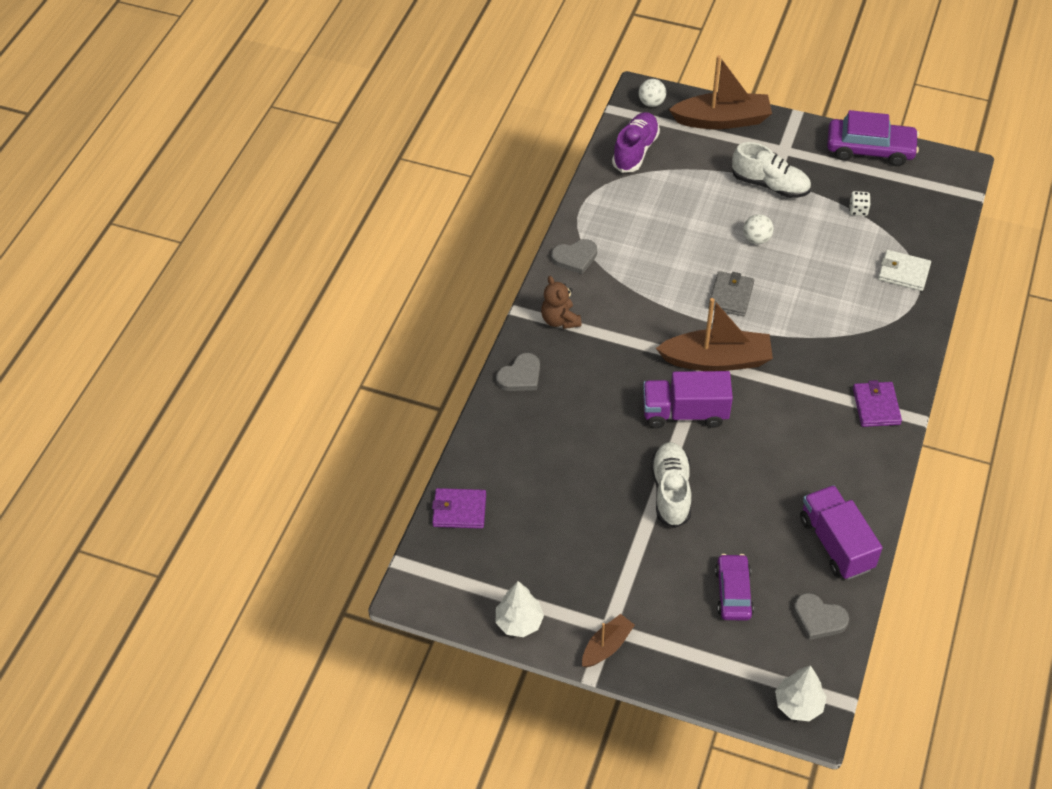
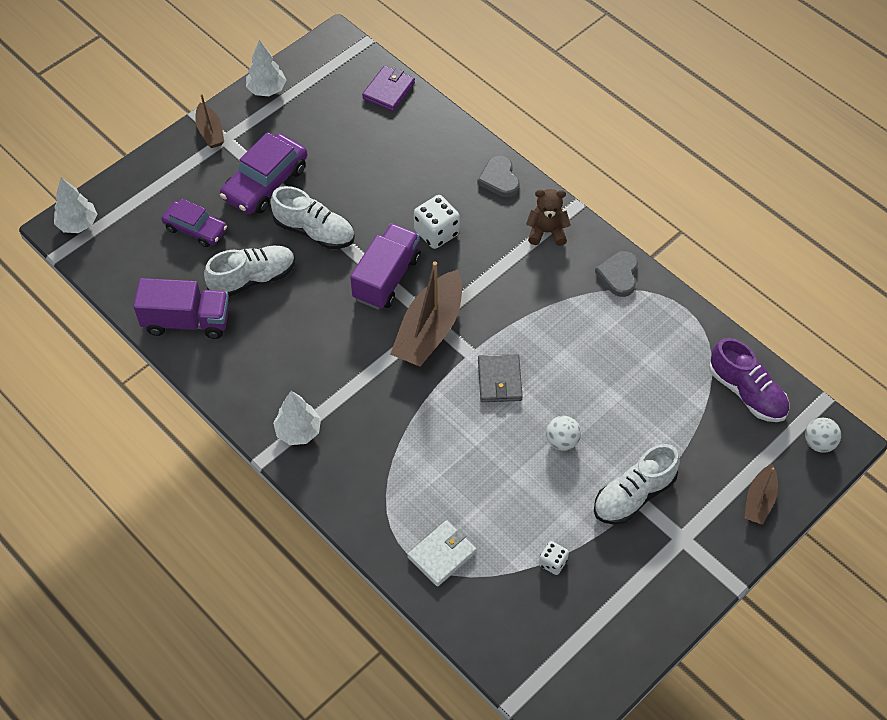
camera: 115 degrees right, 5 degrees up
(611, 397) = (436, 232): none -> white dice
(722, 120) = (759, 500): brown boat -> brown boat, size x0.53
(731, 296) = (499, 380): grey wallet -> grey wallet turned 45 degrees clockwise
(755, 514) = (253, 279): none -> white shoe
(819, 618) = (133, 273): grey heart -> none
(870, 149) = (640, 632): purple car -> purple car (265, 183)
(876, 406) = (298, 431): purple wallet -> white tree

